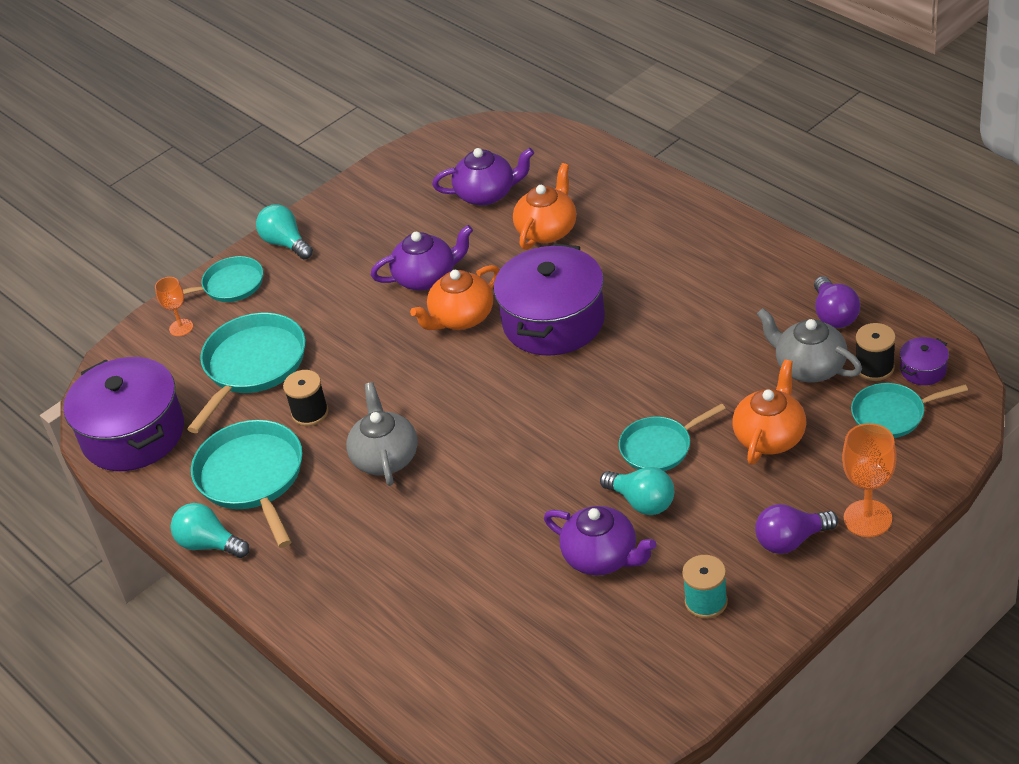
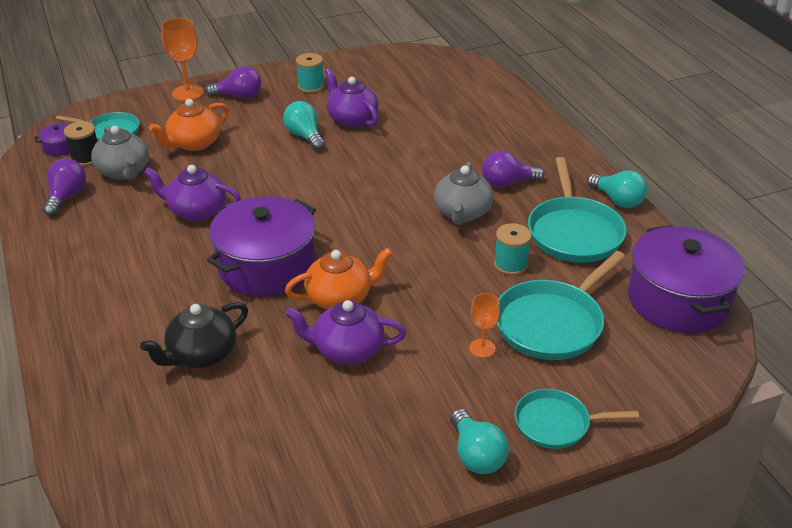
camera: 165 degrees left, 5 degrees down
(181, 327) = (620, 392): orange goblet -> orange goblet (482, 348)
(310, 413) = (510, 264): black spool -> turquoise spool
(349, 522) = (507, 183): none -> purple light bulb
(487, 194) = (224, 426): purple teapot -> purple teapot (196, 211)
(547, 230) = (201, 354): orange teapot -> black teapot
(659, 447) = (267, 159): turquoise pan -> none

